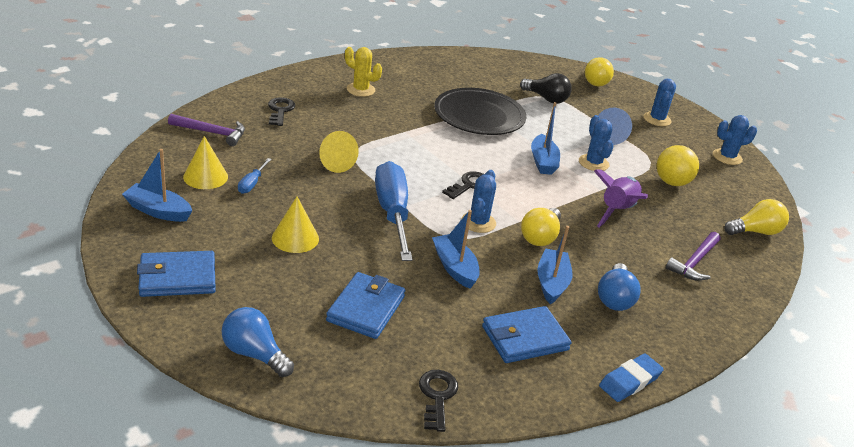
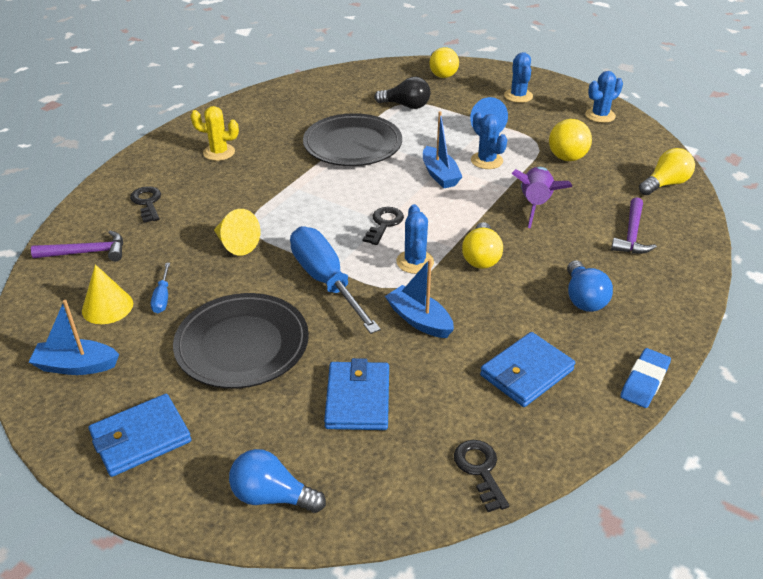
camera: 15 degrees left, 5 degrees up
(295, 238) = (242, 345): yellow cone -> black plate
(551, 283) = (518, 303): blue boat -> none

